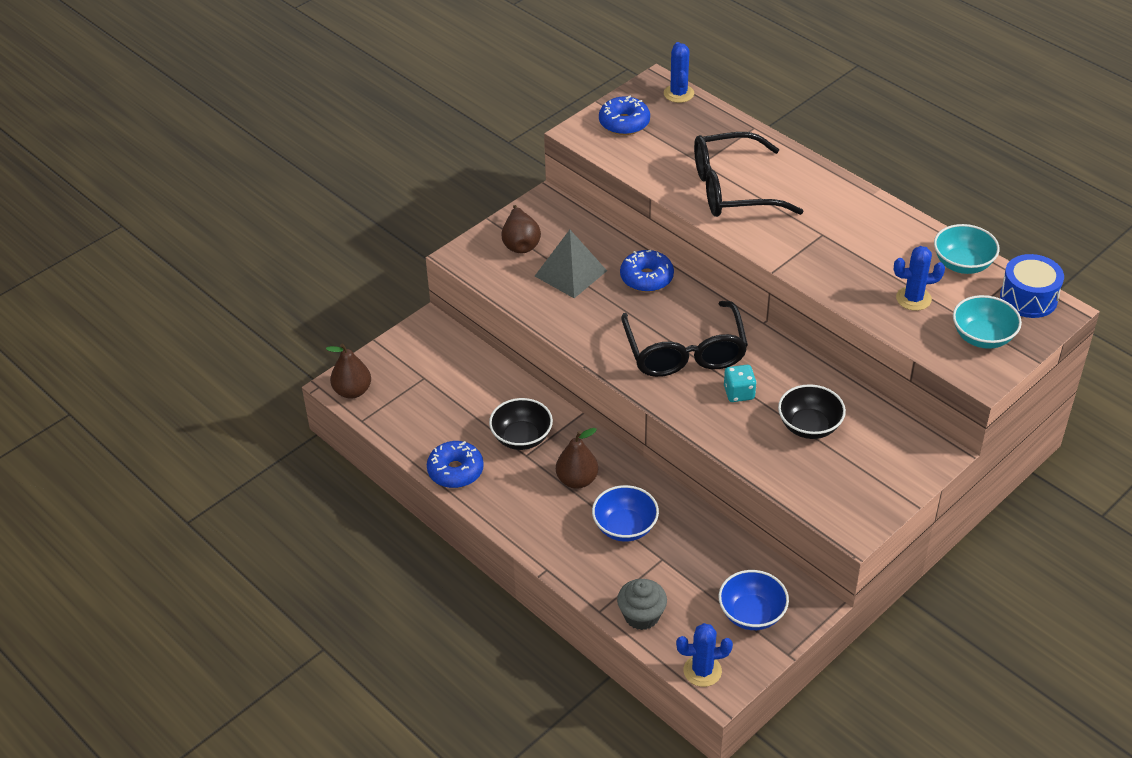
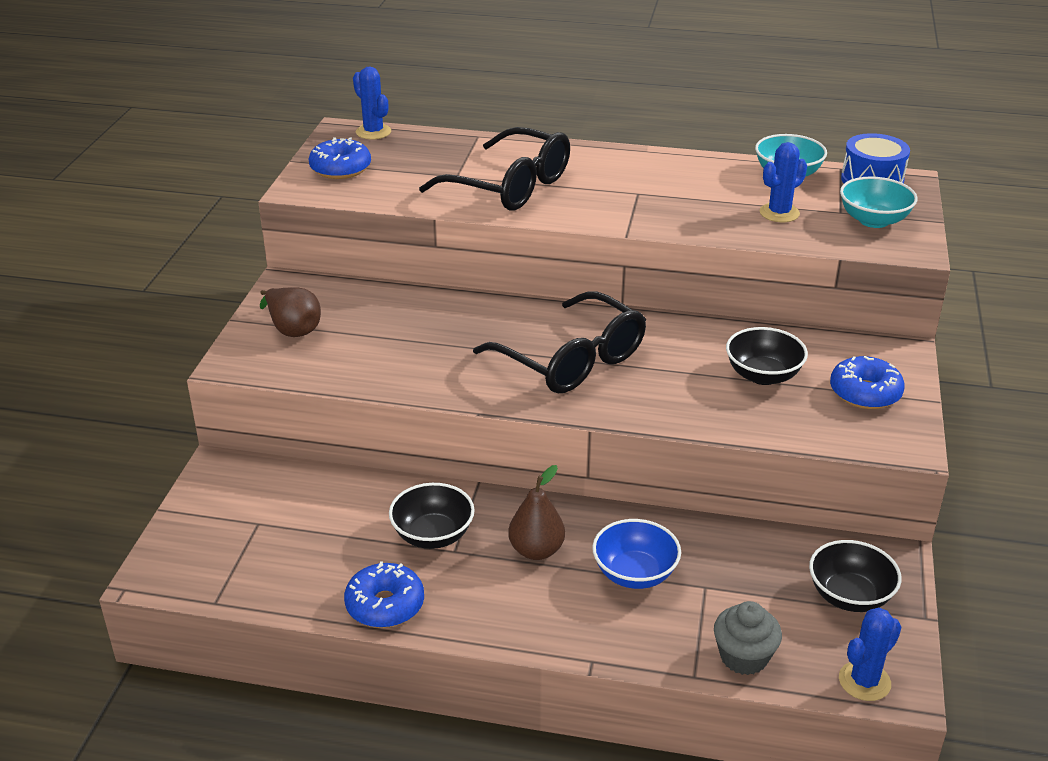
camera: 35 degrees left, 10 degrees down
(352, 391) = (175, 575): brown pear -> none
(570, 273) = (377, 335): grey pyramid -> none
(646, 278) = (464, 311): blue donut -> blue donut (865, 393)
(732, 189) = (510, 186): black glasses -> black glasses turned 105 degrees counterclockwise
(739, 393) = (664, 374): turquoise dice -> none
(752, 614) = (849, 596): blue bowl -> black bowl

